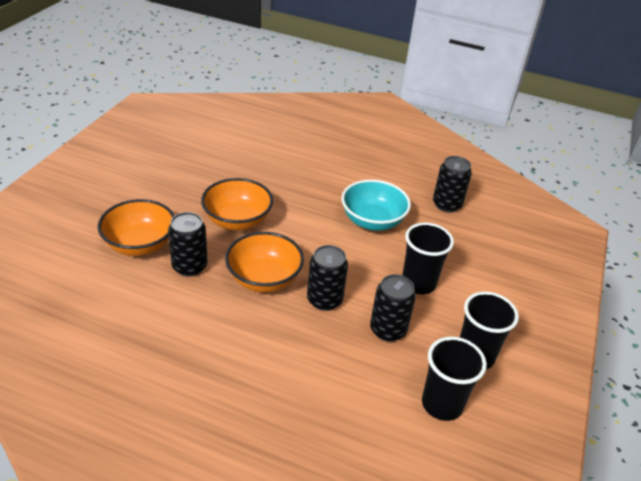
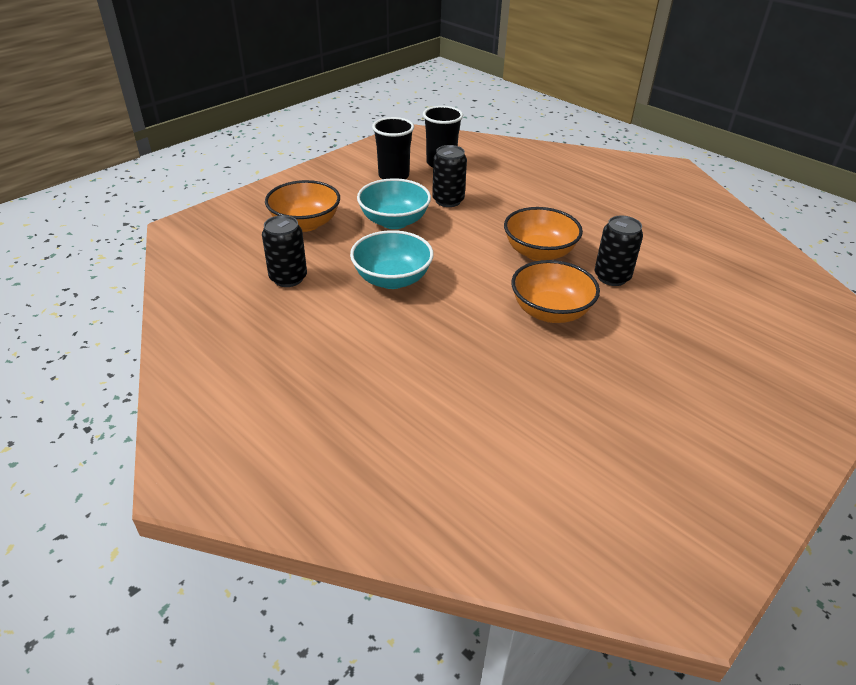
camera: 155 degrees left, 0 degrees up
(140, 244) = (667, 308): orange bowl -> orange bowl (305, 224)
(324, 300) = (489, 227): black can -> none
(418, 283) = (394, 221): black cup -> turquoise bowl

